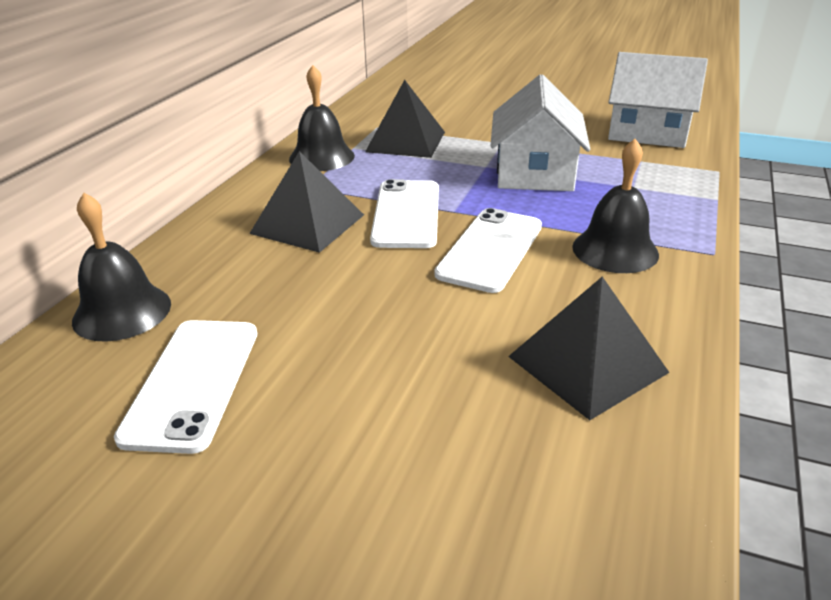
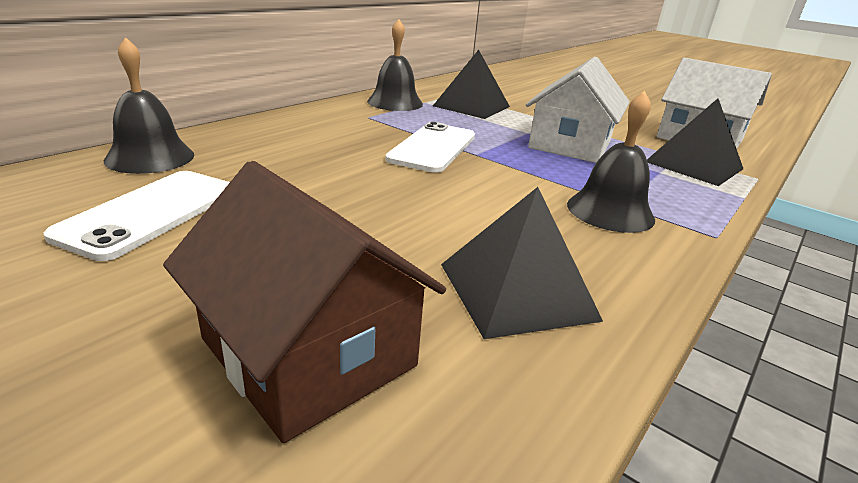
camera: 15 degrees right, 5 degrees down
(308, 224) = (346, 137): black pyramid -> black pyramid (694, 165)
(462, 480) = (308, 352): none -> brown house
(490, 250) = (487, 185): white phone -> none

